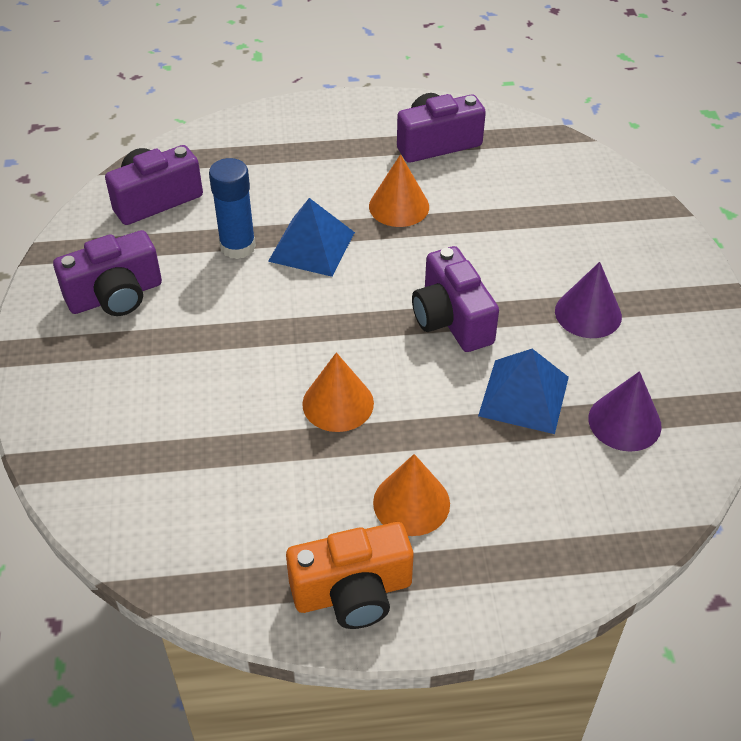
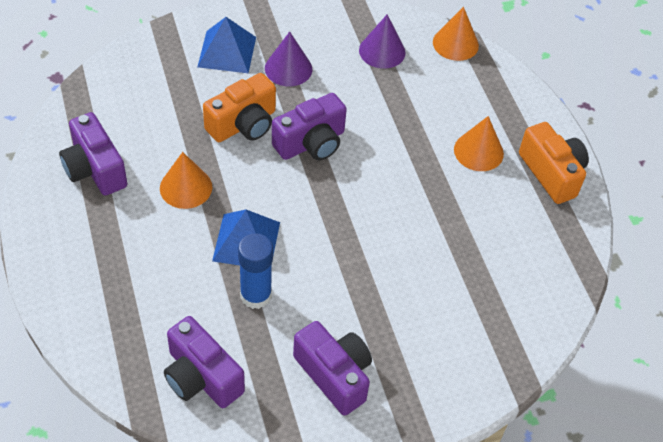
camera: 105 degrees left, 5 degrees up
(338, 403) = (409, 200): orange cone -> orange cone (455, 43)
(490, 261) = (243, 124): none -> orange camera
(523, 396) = (374, 100): blue pyramid -> blue pyramid (227, 52)

